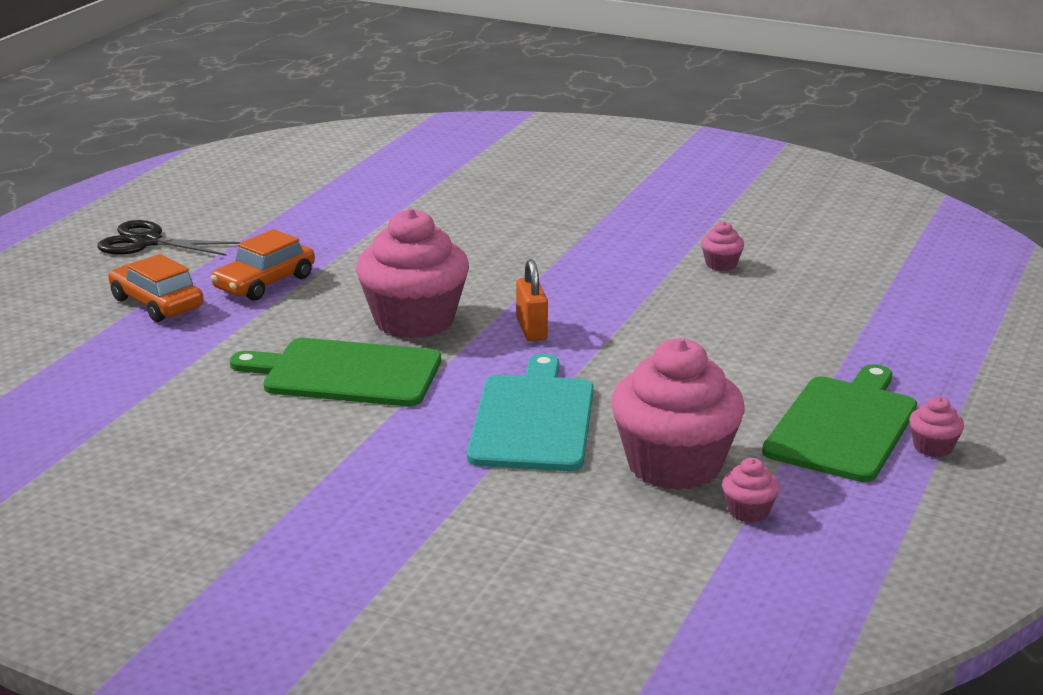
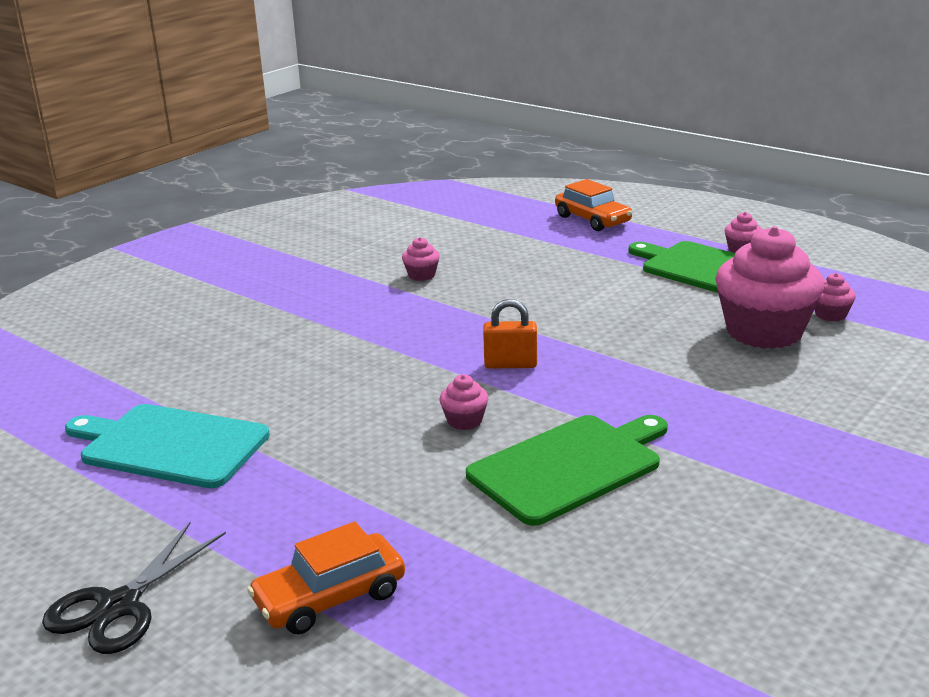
camera: 75 degrees left, 0 degrees up
(264, 283) = (317, 510): orange car -> orange car (592, 219)
(346, 373) = (570, 466): green cutting board -> green cutting board turned 150 degrees counterclockwise
(414, 320) = (464, 421): pink cupcake -> pink cupcake, size x0.42
(533, 419) = (683, 379): turquoise cutting board -> turquoise cutting board (170, 445)

